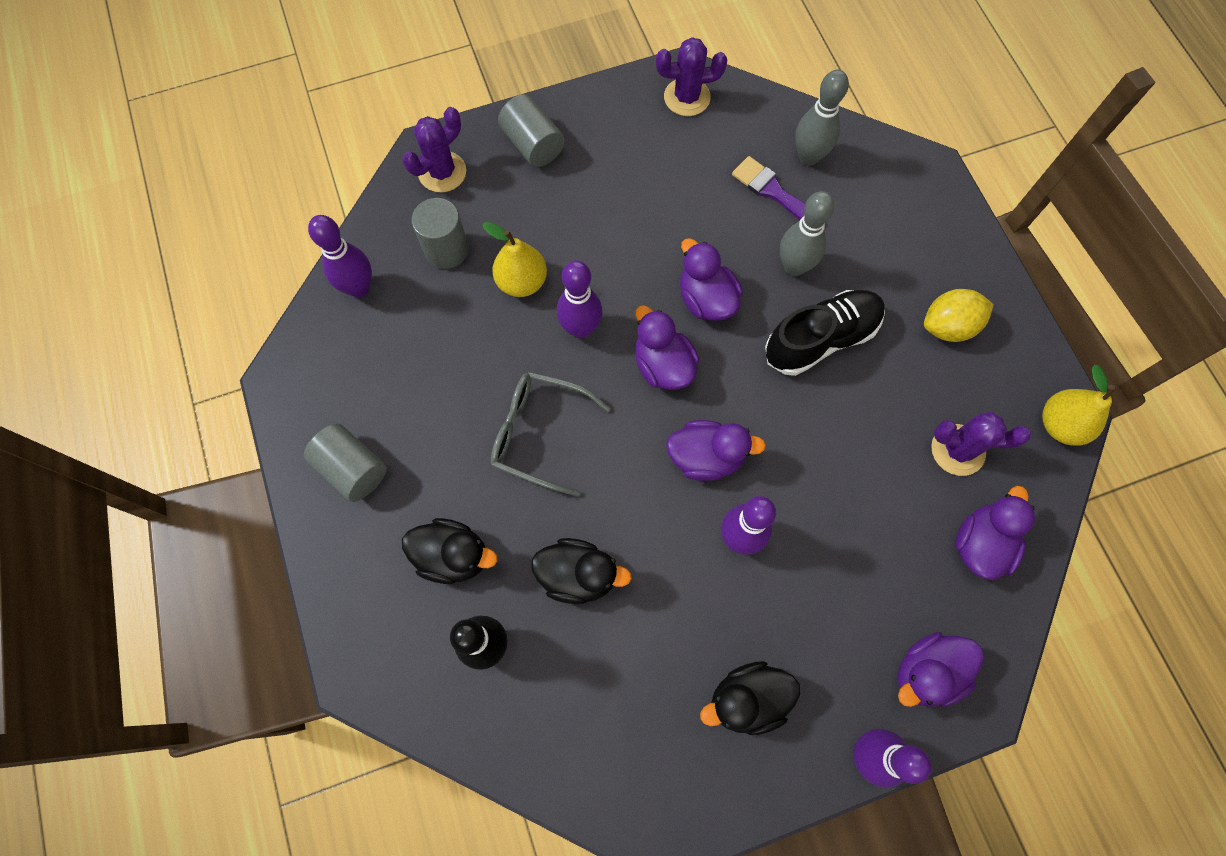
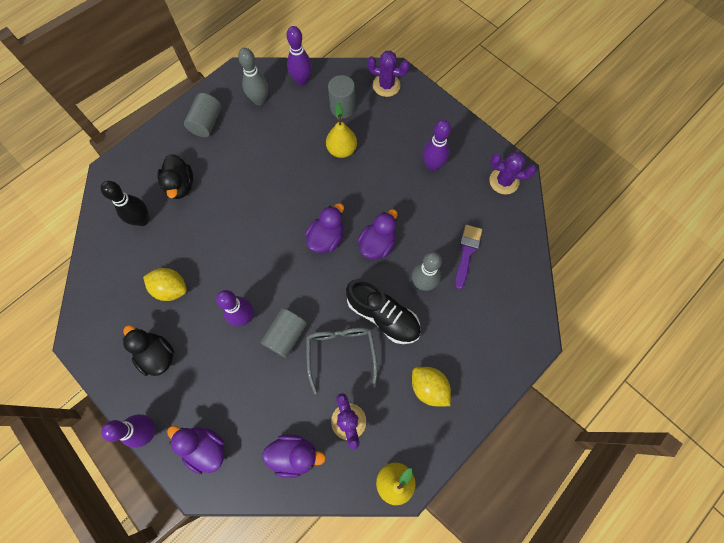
camera: 65 degrees right, 0 degrees up
(533, 144) = (427, 118): grey cylinder -> grey cylinder (286, 335)
(539, 434) = (260, 195): grey glasses -> grey glasses (341, 353)
(578, 575) = (192, 246): black duck -> none
(581, 328) = (328, 189): purple bowling pin -> purple bowling pin (432, 165)
(640, 637) = (171, 288): none -> yellow lemon
(687, 97) = (504, 181): purple cactus -> purple cactus turned 45 degrees counterclockwise
(706, 457) = (282, 281): purple duck -> none
(808, 157) = (502, 263): grey bowling pin -> grey bowling pin (259, 100)

